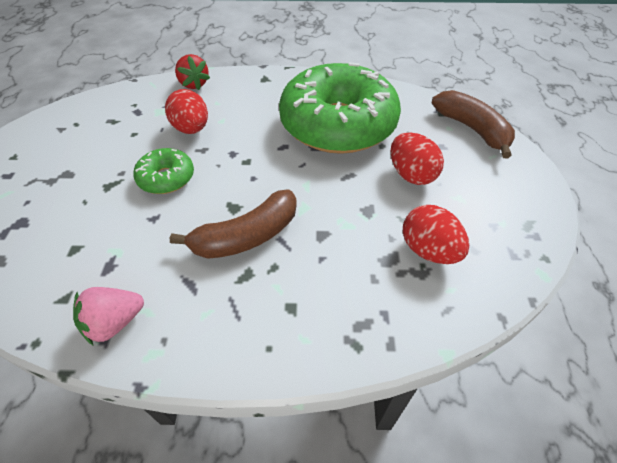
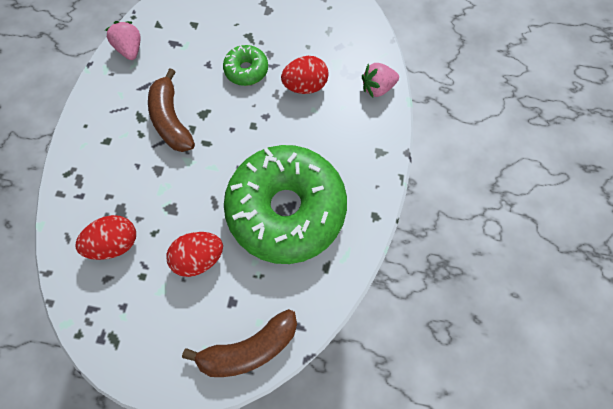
camera: 100 degrees right, 20 degrees up
(194, 84) = (377, 88): red strawberry -> pink strawberry

